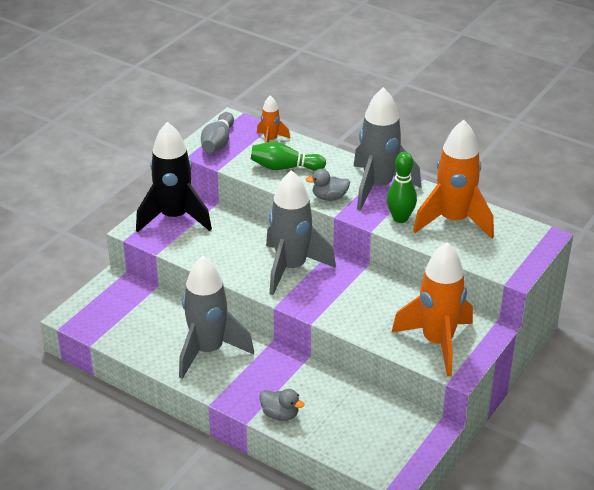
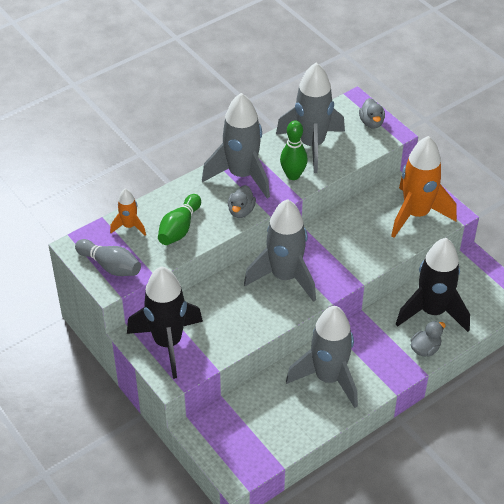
camera: 70 degrees left, 10 degrees up
(336, 410) = (432, 311): none -> black rocket
(453, 221) = (312, 145): orange rocket -> grey rocket
(520, 254) = (371, 122): none -> grey duck

